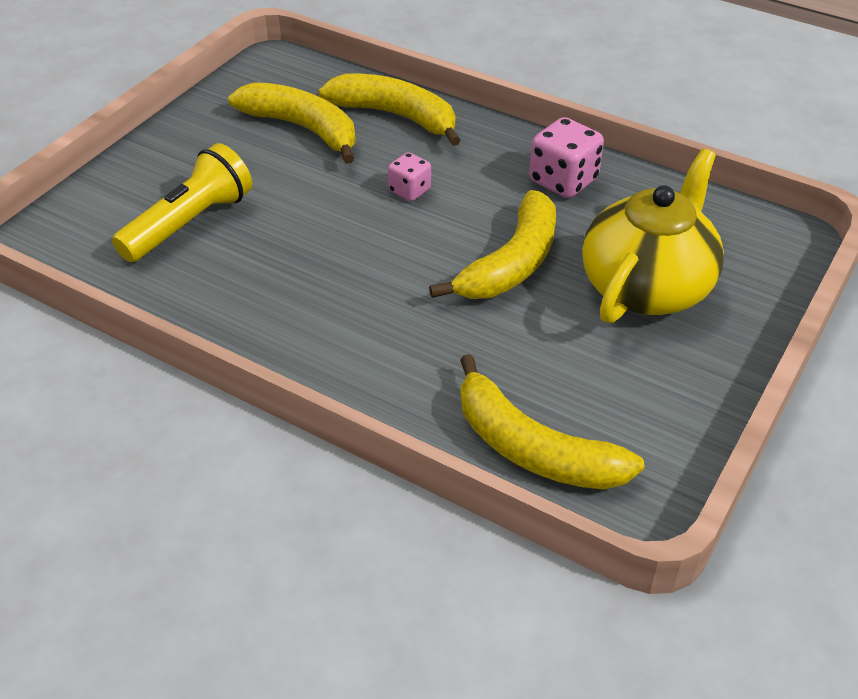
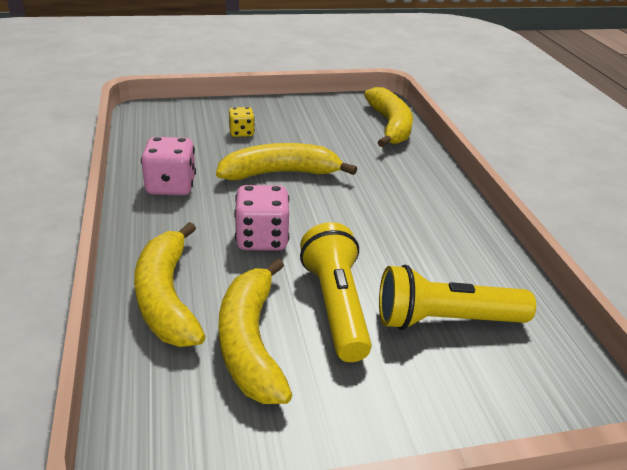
camera: 135 degrees left, 10 degrees down
(281, 181) = (335, 306): none -> yellow flashlight
(409, 190) = (262, 239): pink dice -> pink dice, size x1.66
(647, 286) = (241, 133): yellow teapot -> yellow dice

